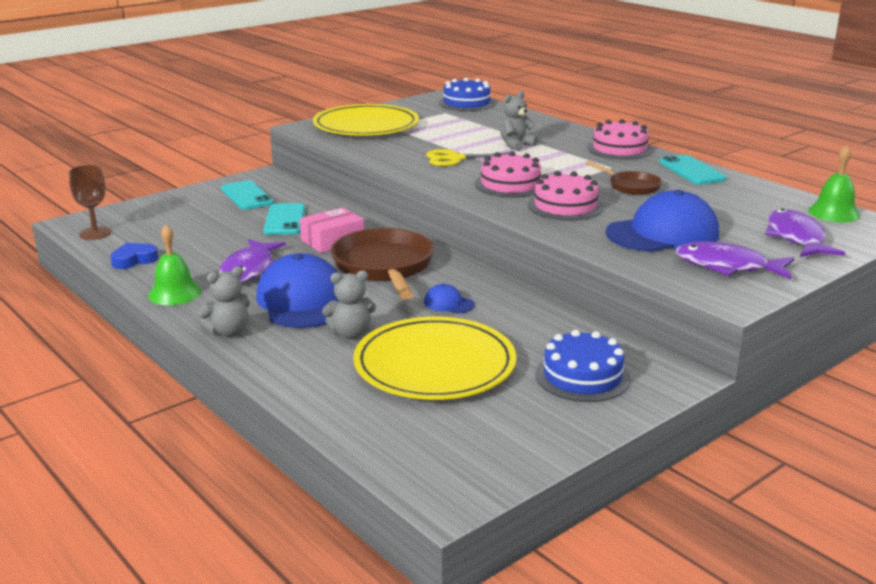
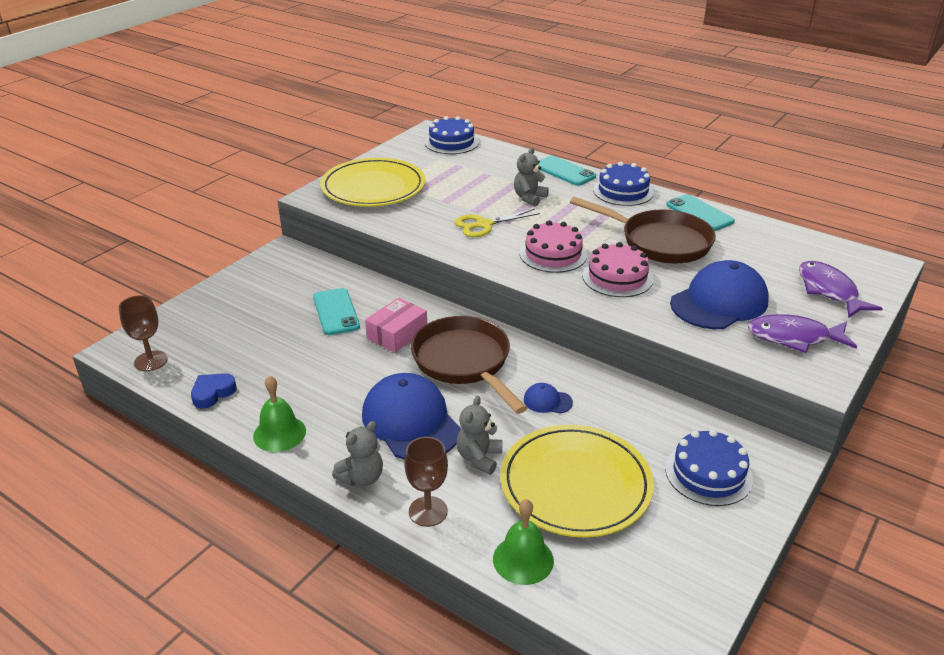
camera: 15 degrees left, 10 degrees up
(247, 196) = (280, 283): turquoise phone -> turquoise phone (564, 171)
(249, 269) = (337, 387): purple fish -> none
(274, 363) = (428, 511): none -> brown goblet
(351, 334) = (479, 458): grey teddy bear -> grey teddy bear turned 135 degrees clockwise
(619, 149) = (623, 191): pink cake -> blue cake
(631, 186) = (660, 242): brown pan -> brown pan, size x1.90
(834, 213) = (841, 253): green bell -> green bell (523, 559)

